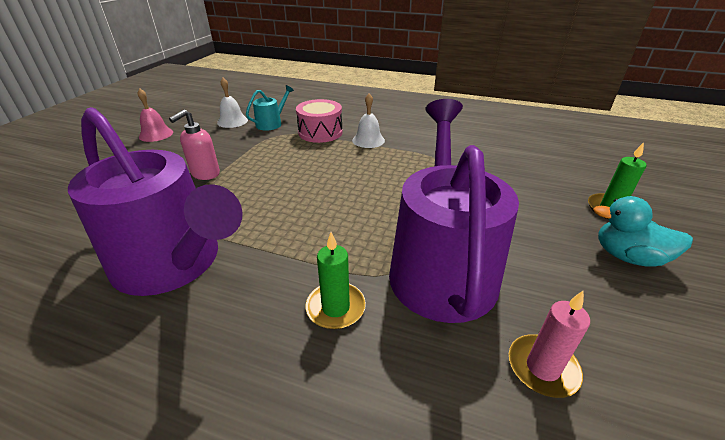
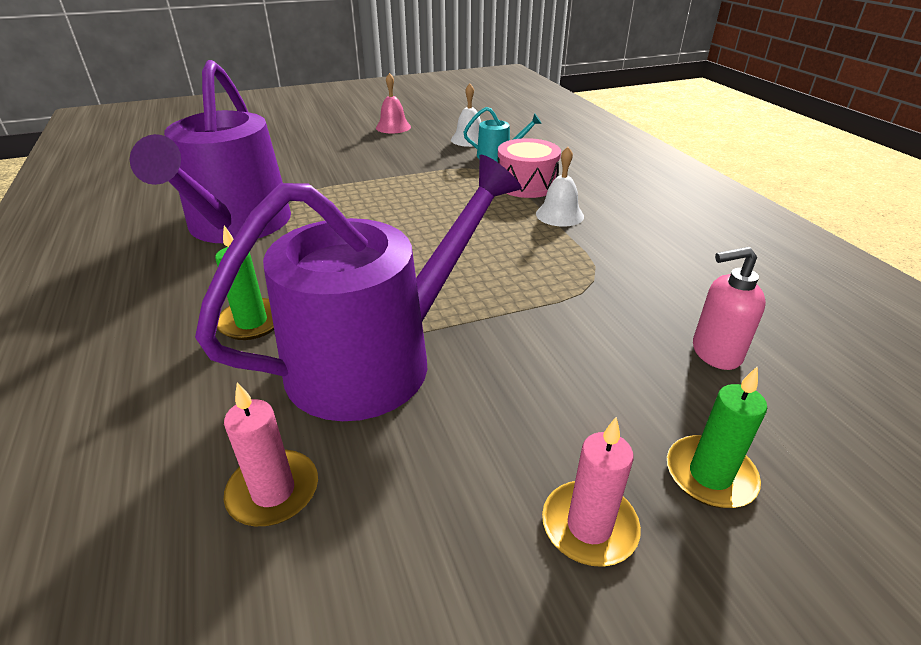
camera: 50 degrees right, 0 degrees up
(205, 174) = (365, 175): pink soap dispenser -> pink soap dispenser (715, 353)
(628, 256) = (589, 526): turquoise duck -> pink candle

